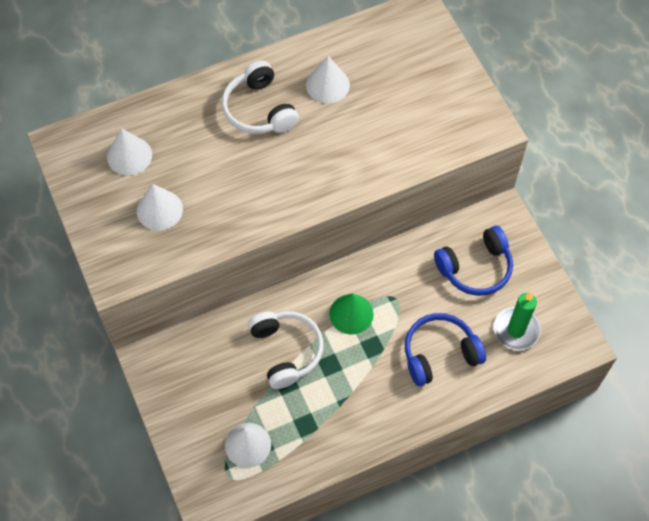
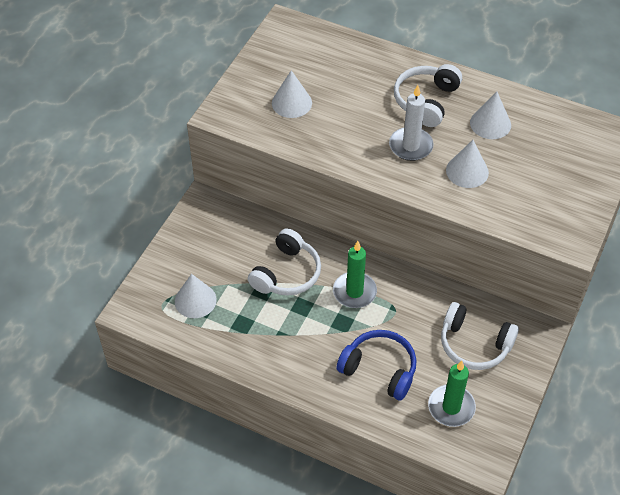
camera: 50 degrees right, 10 degrees down
(129, 156) = (314, 61): white cone -> white cone (467, 171)
(295, 159) = (410, 146): none -> white candle
(351, 314) = (354, 292): green cone -> green candle
(475, 268) = (474, 344): blue headphones -> white headphones

